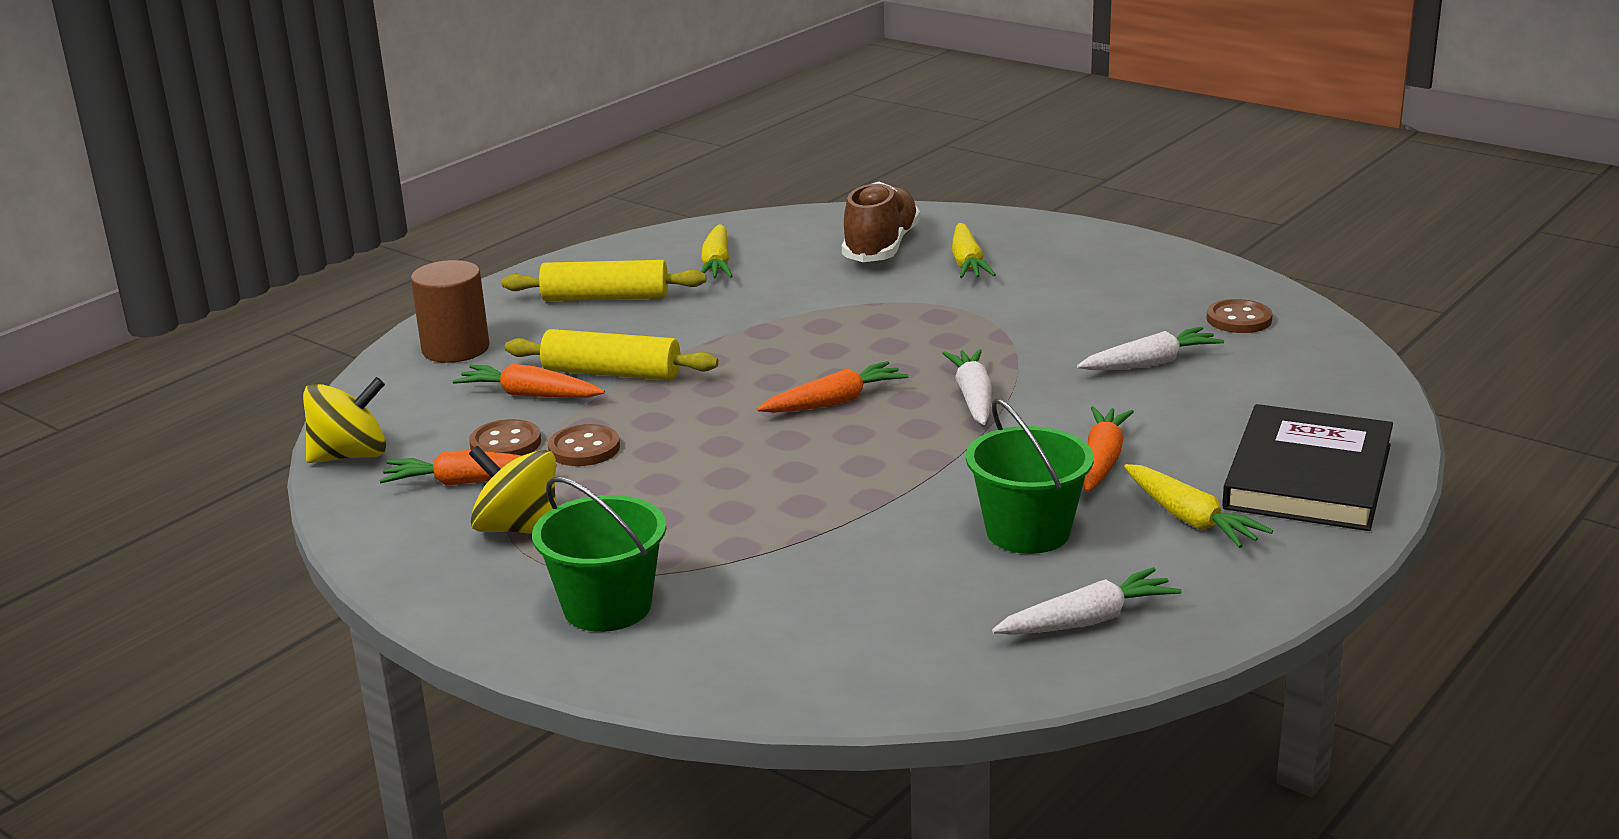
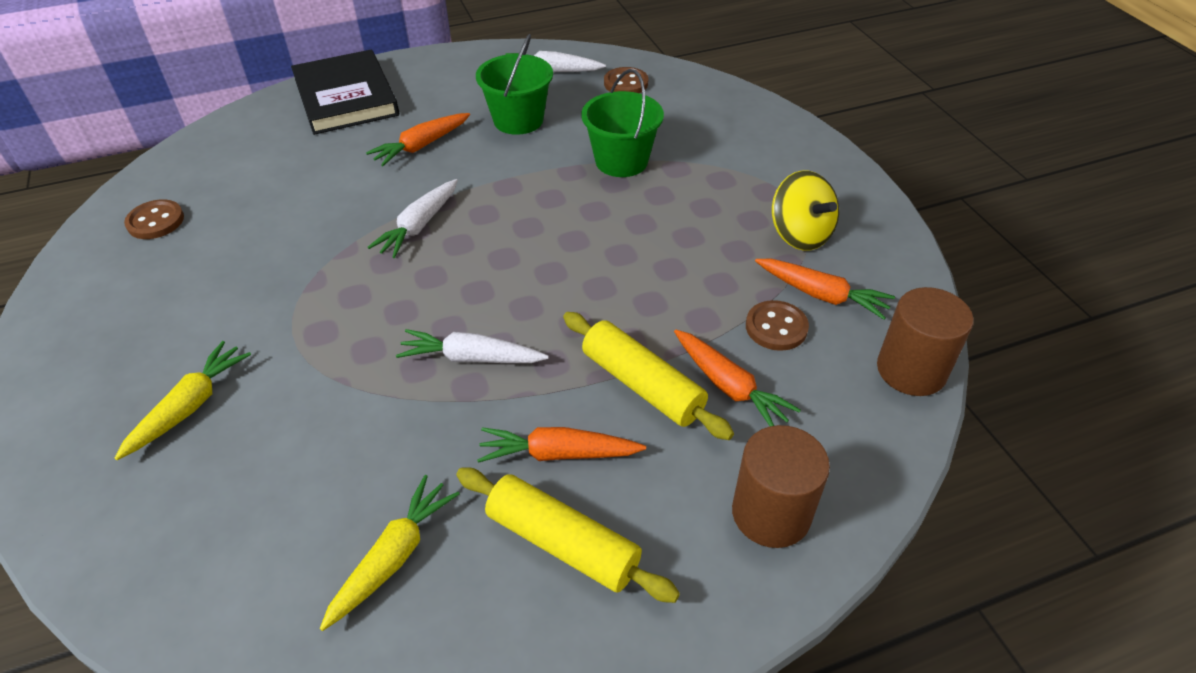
camera: 150 degrees left, 20 degrees up
(350, 455) = (911, 370): yellow spinning top -> brown cylinder
(584, 449) = (718, 294): brown button -> brown button (626, 83)
(607, 607) = (772, 158): green bucket -> green bucket (621, 161)
(834, 402) = (508, 263): orange carrot -> orange carrot (558, 454)
(881, 247) = (212, 489): brown shoe -> none
(1150, 363) = (276, 206): white carrot -> white carrot (472, 358)
(1190, 519) = (436, 98): yellow carrot -> none
(1308, 476) = (346, 97): black book -> black book turned 75 degrees counterclockwise

